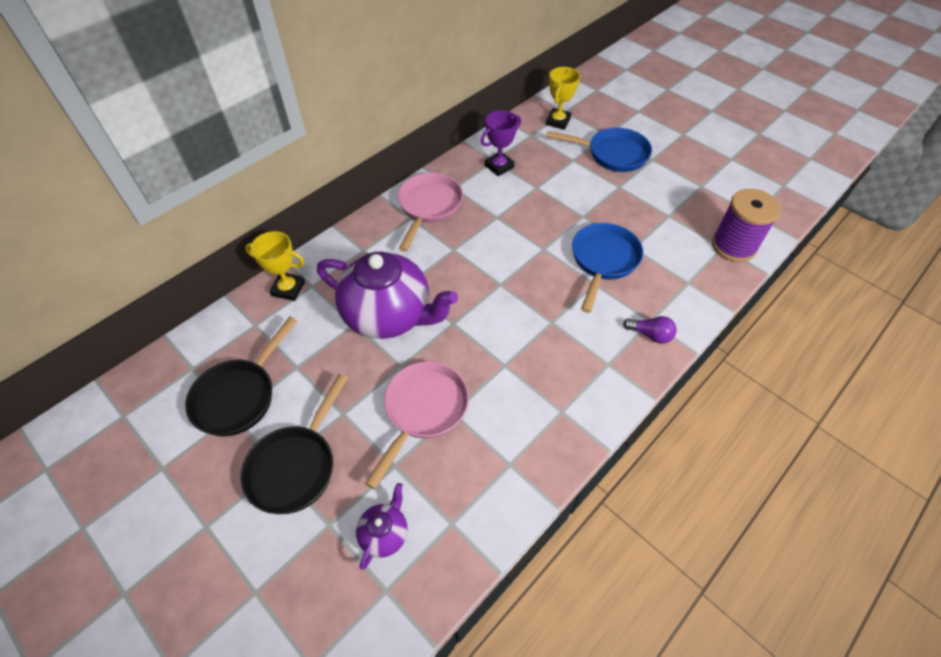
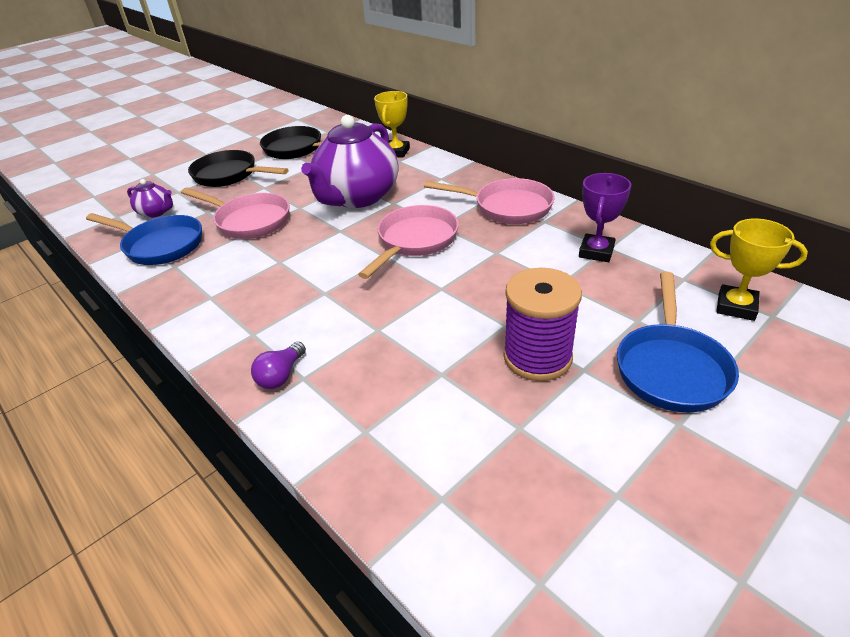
camera: 95 degrees right, 15 degrees down
(477, 266) = (415, 241): none -> pink pan
(499, 166) = (596, 252): purple trophy -> purple trophy turned 60 degrees clockwise
(603, 261) = (416, 340): blue pan -> blue pan (160, 245)
(733, 246) = (444, 517): purple spool -> purple spool (537, 357)

